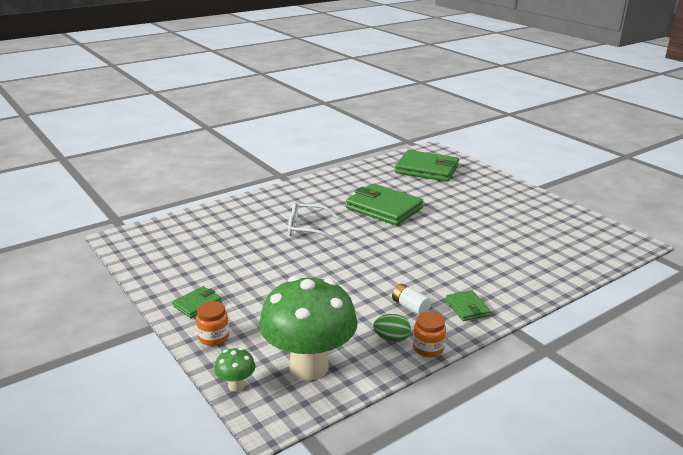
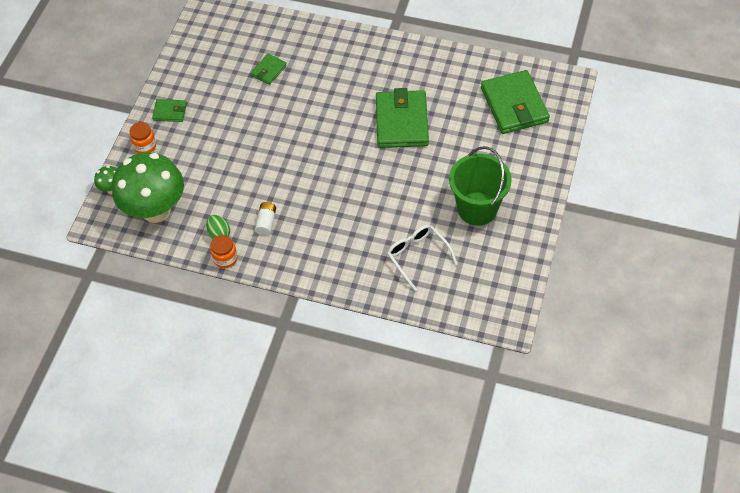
camera: 55 degrees right, 30 degrees up
(307, 228) = (320, 98): white glasses -> white glasses (418, 256)
(467, 308) = (293, 255): green wallet -> green wallet (268, 70)
(508, 214) = (477, 208): none -> green bucket

